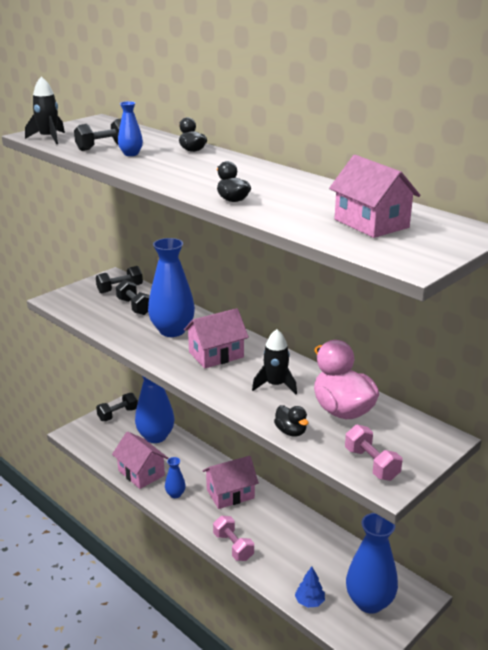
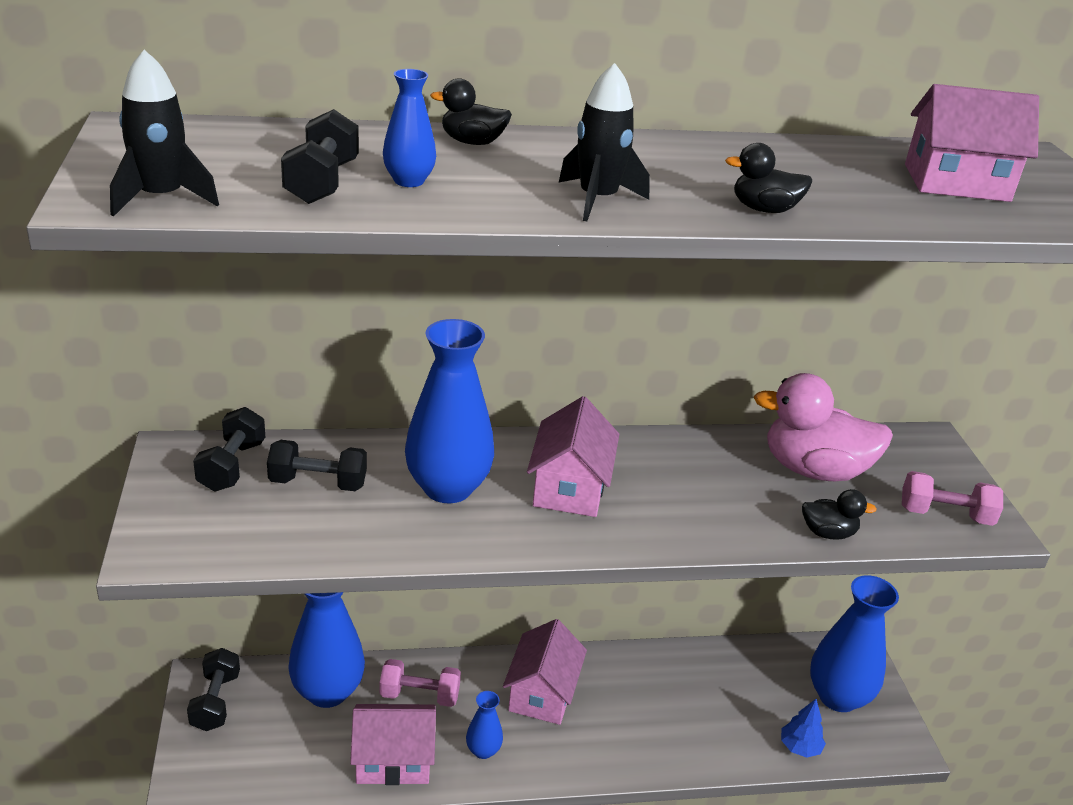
camera: 55 degrees left, 5 degrees up
(233, 546) = (646, 756): pink dumbbell -> pink dumbbell (419, 695)
(275, 385) = (705, 484): black rocket -> black rocket (597, 200)

